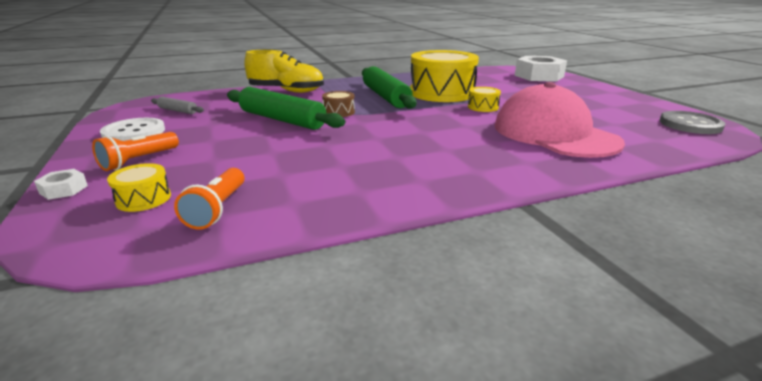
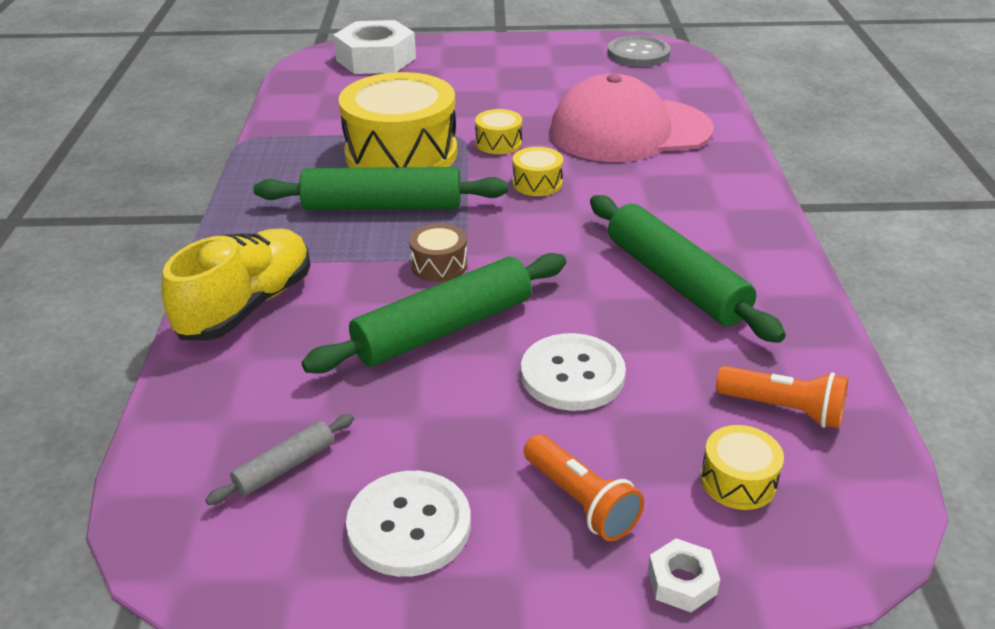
camera: 70 degrees left, 10 degrees up
(248, 148) = (572, 375): none -> white button
(362, 164) = (675, 280): none -> green rolling pin
(446, 120) = (537, 183): none -> yellow drum

